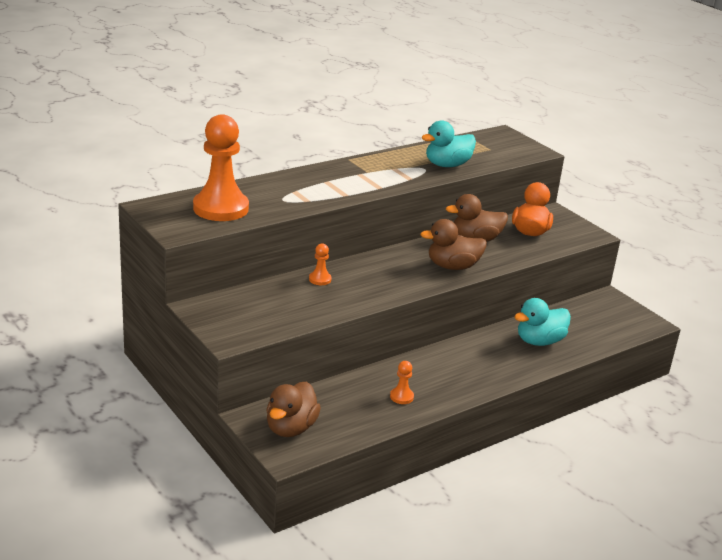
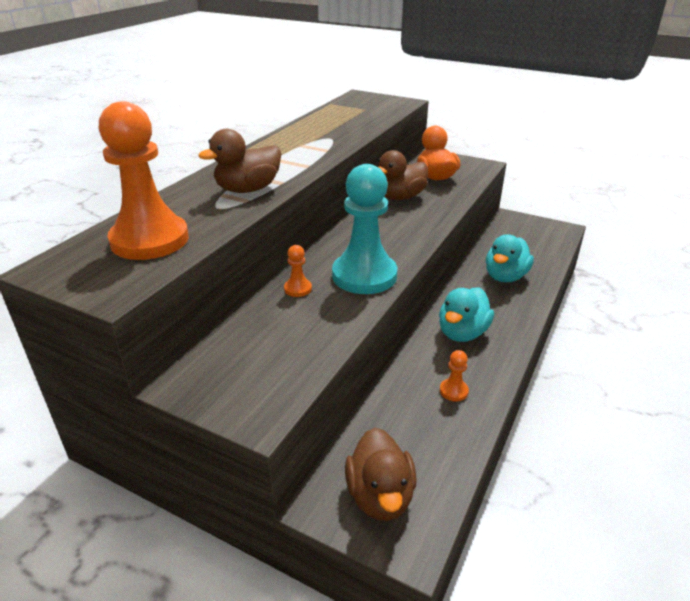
camera: 25 degrees left, 5 degrees up
(377, 287) = (364, 276): none -> turquoise pawn
(447, 165) = (346, 130): turquoise duck -> turquoise duck (462, 333)
(452, 266) = (410, 229): brown duck -> brown duck (248, 189)

